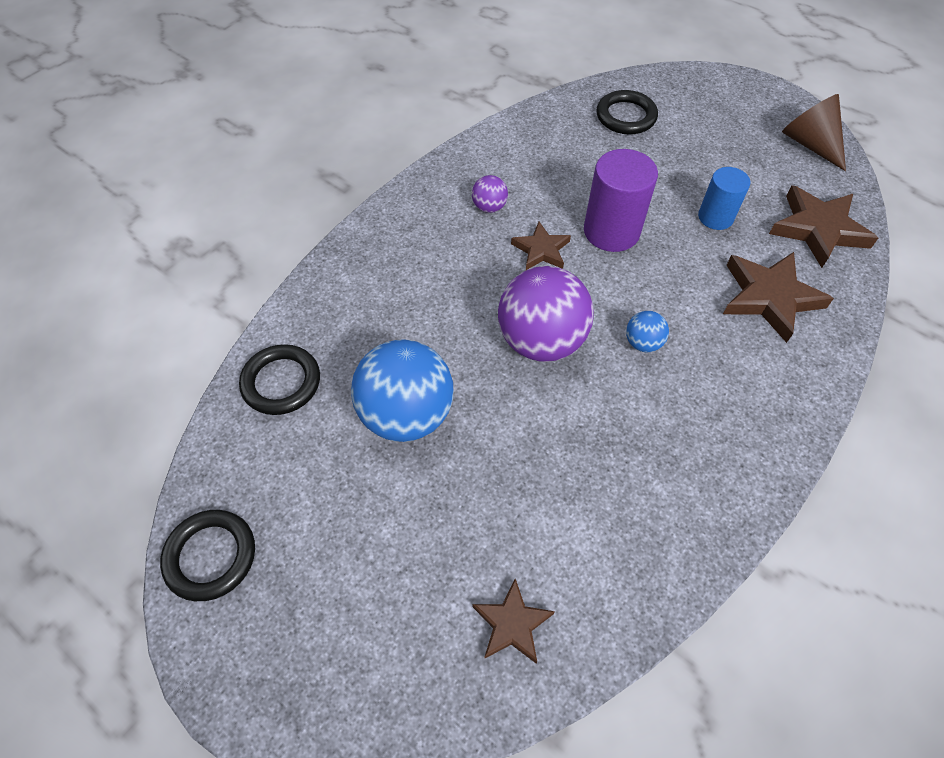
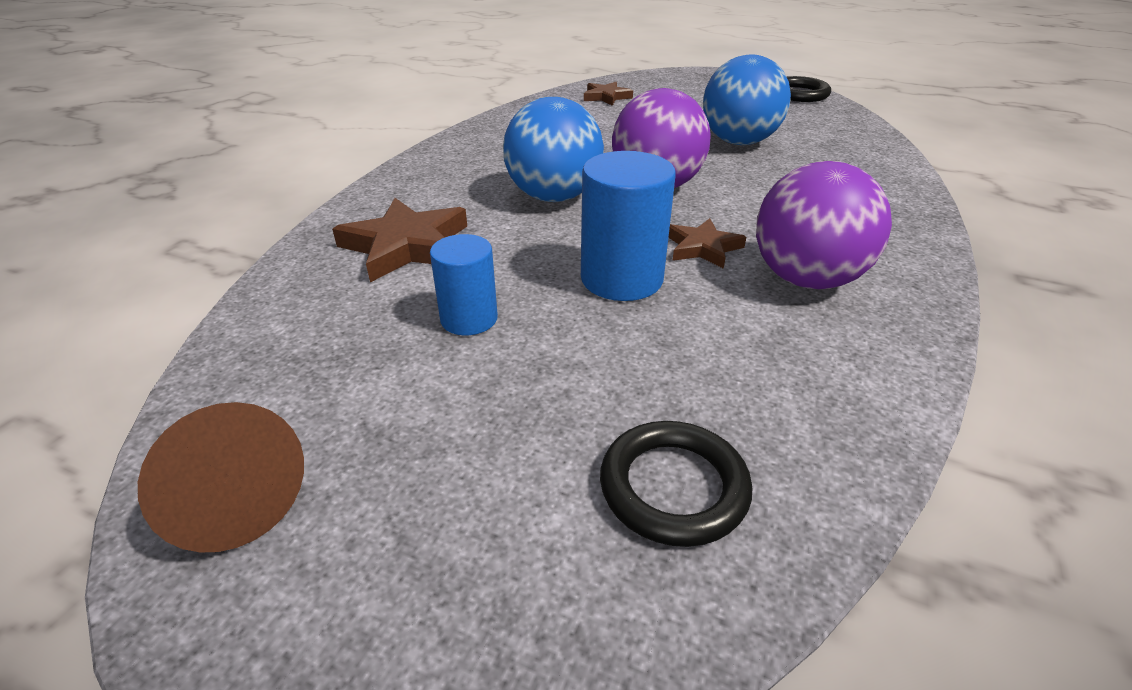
camera: 165 degrees right, 20 degrees down
(281, 382) = (854, 143): black ring -> none
(489, 207) = (806, 279): purple ball -> purple ball, size x2.22
(611, 231) = (621, 279): purple cylinder -> blue cylinder
(642, 343) = (554, 197): blue ball -> blue ball, size x2.22
(818, 229) = (303, 328): brown star -> none

